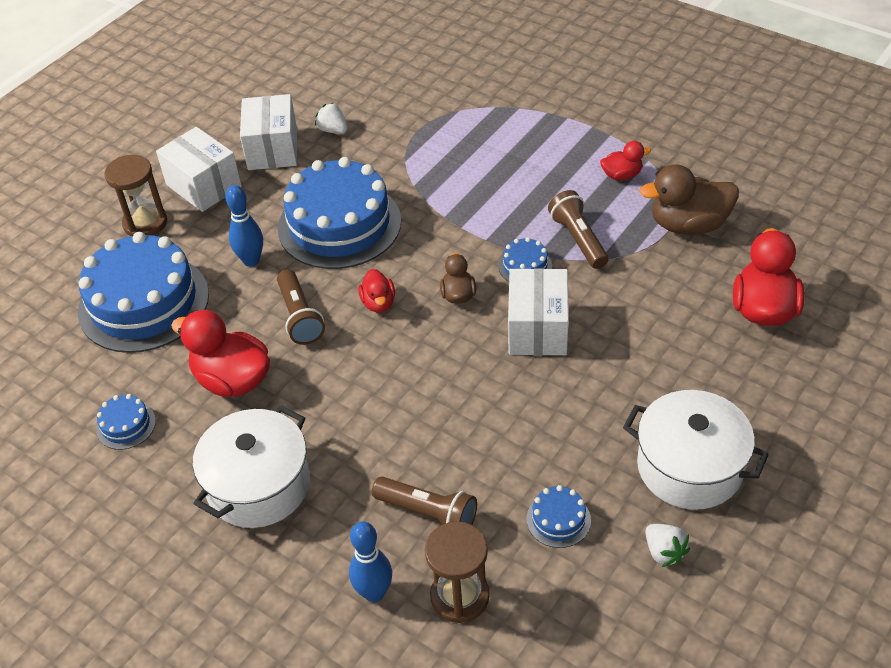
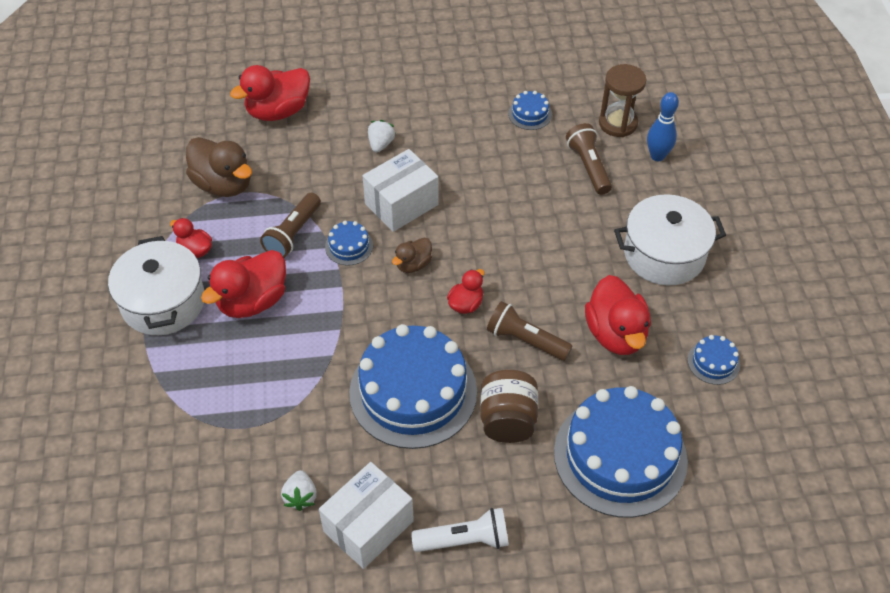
camera: 135 degrees left, 5 degrees up
(145, 223) = (549, 544): brown hourglass -> none
(204, 186) = (464, 540): white box -> white flashlight
(251, 260) = (507, 420): blue bowling pin -> brown jar
(300, 317) = (525, 340): brown flashlight -> brown flashlight turned 90 degrees counterclockwise
(529, 182) = (252, 301): none -> red duck
(664, 552) = (502, 67): white strawberry -> white strawberry (381, 144)
(689, 467) = (437, 84): white pot -> white pot (163, 302)

